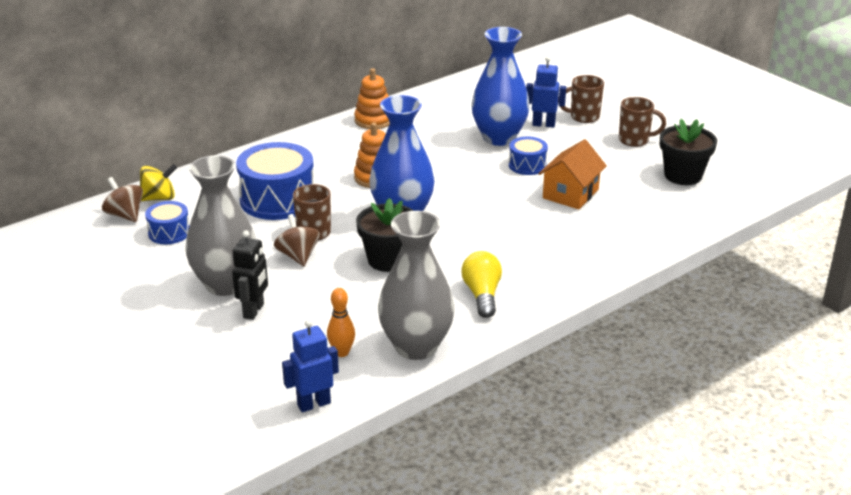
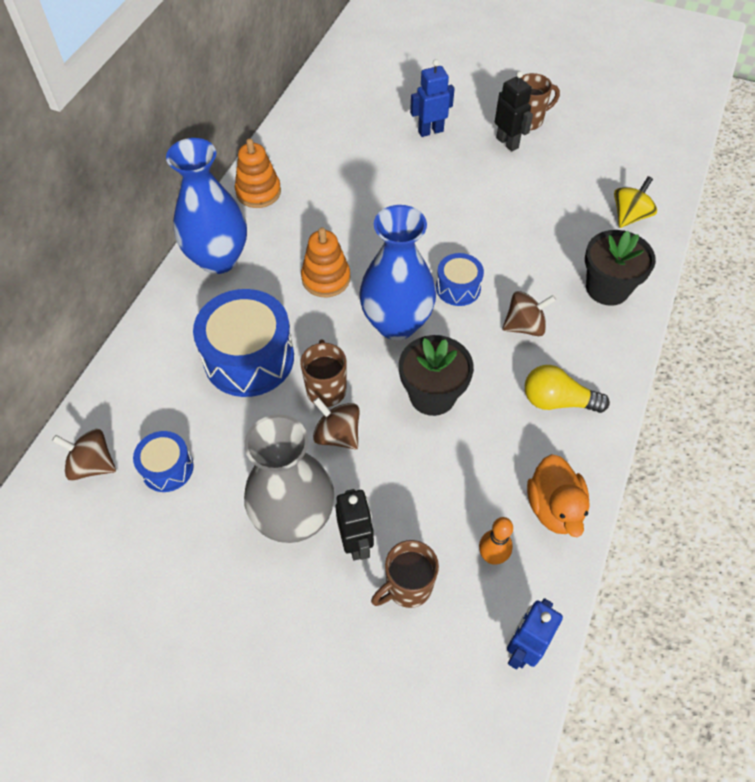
camera: 30 degrees left, 25 degrees up
(159, 198) = (111, 418): yellow spinning top -> yellow spinning top (629, 216)
(416, 346) = (554, 507): grey vase -> orange duck
(482, 295) = (557, 401): yellow light bulb -> yellow light bulb turned 45 degrees counterclockwise
(499, 138) = (403, 167): blue vase -> blue vase (218, 259)
(501, 248) = (524, 326): none -> brown spinning top
(527, 165) = (459, 196): blue drum -> blue drum (458, 288)
(570, 194) = (528, 219): orange house -> none
(583, 117) = (459, 106): brown mug -> brown mug (407, 587)
(602, 148) = (507, 143): none -> black robot
(683, 175) = (604, 152): black flower pot -> black flower pot (607, 288)

